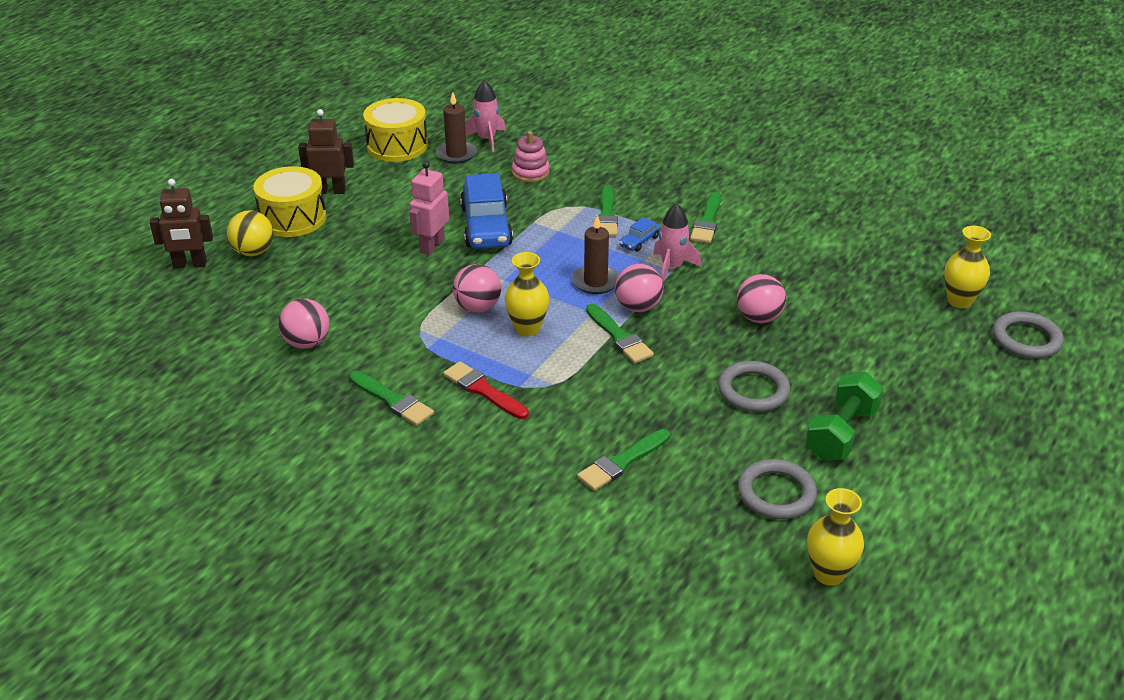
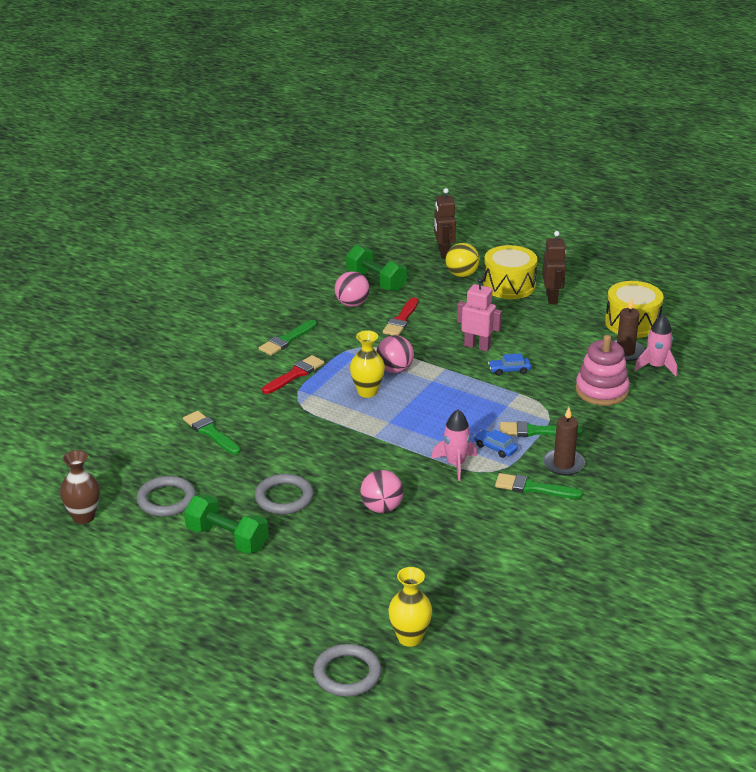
camera: 90 degrees right, 5 degrees down
(250, 322) = (376, 281): none -> green dumbbell
(358, 301) = (401, 320): none -> red brush
(486, 226) = (509, 370): blue car -> blue car, size x0.45
(530, 172) = (601, 391): pink stacking toy -> pink stacking toy, size x1.51
(595, 282) = (431, 424): brown candle -> brown candle (563, 464)
(619, 337) = (355, 434): green brush -> none
(638, 307) = (396, 444): pink ball -> none
(829, 574) = (83, 517): yellow vase -> brown vase

